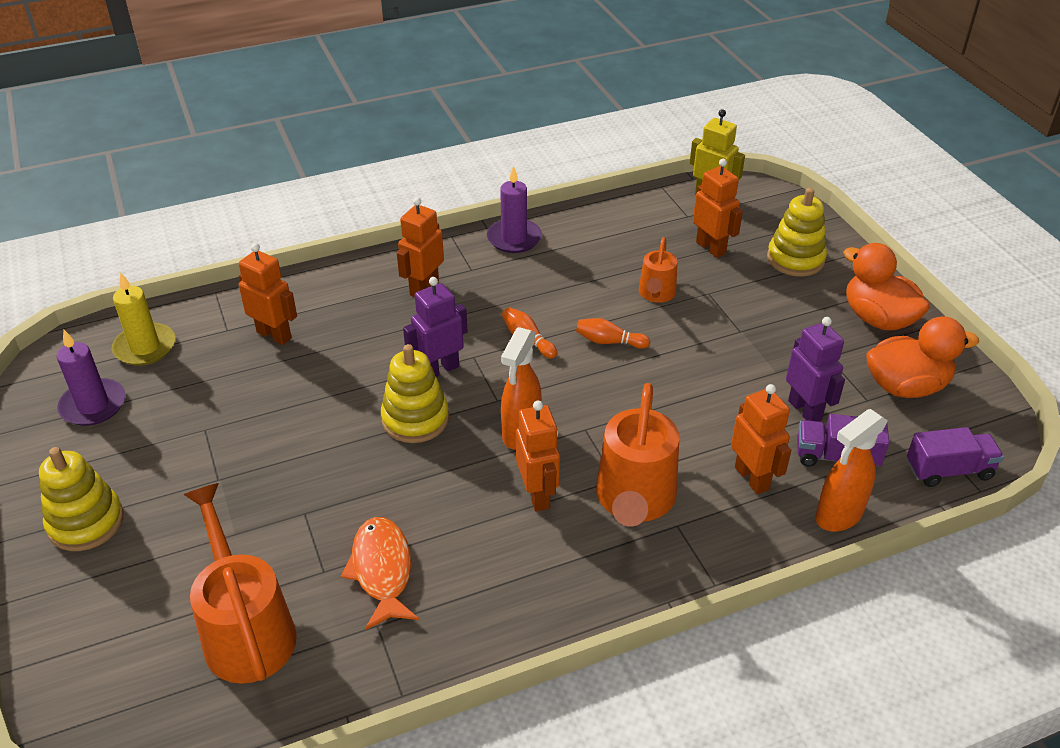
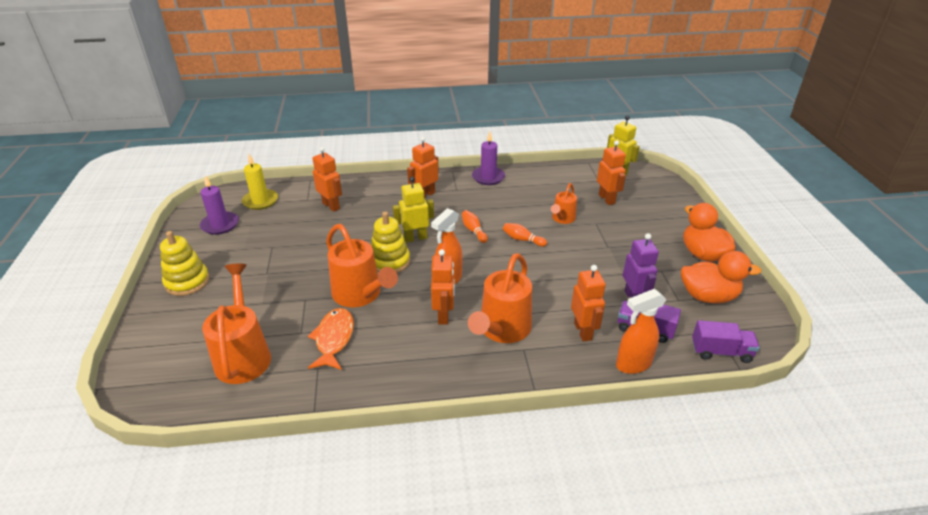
camera: 15 degrees right, 5 degrees down
(393, 487) = (360, 295): none -> orange watering can
(440, 369) = (415, 238): purple robot -> yellow robot
(795, 259) = (659, 213): yellow stacking toy -> none

